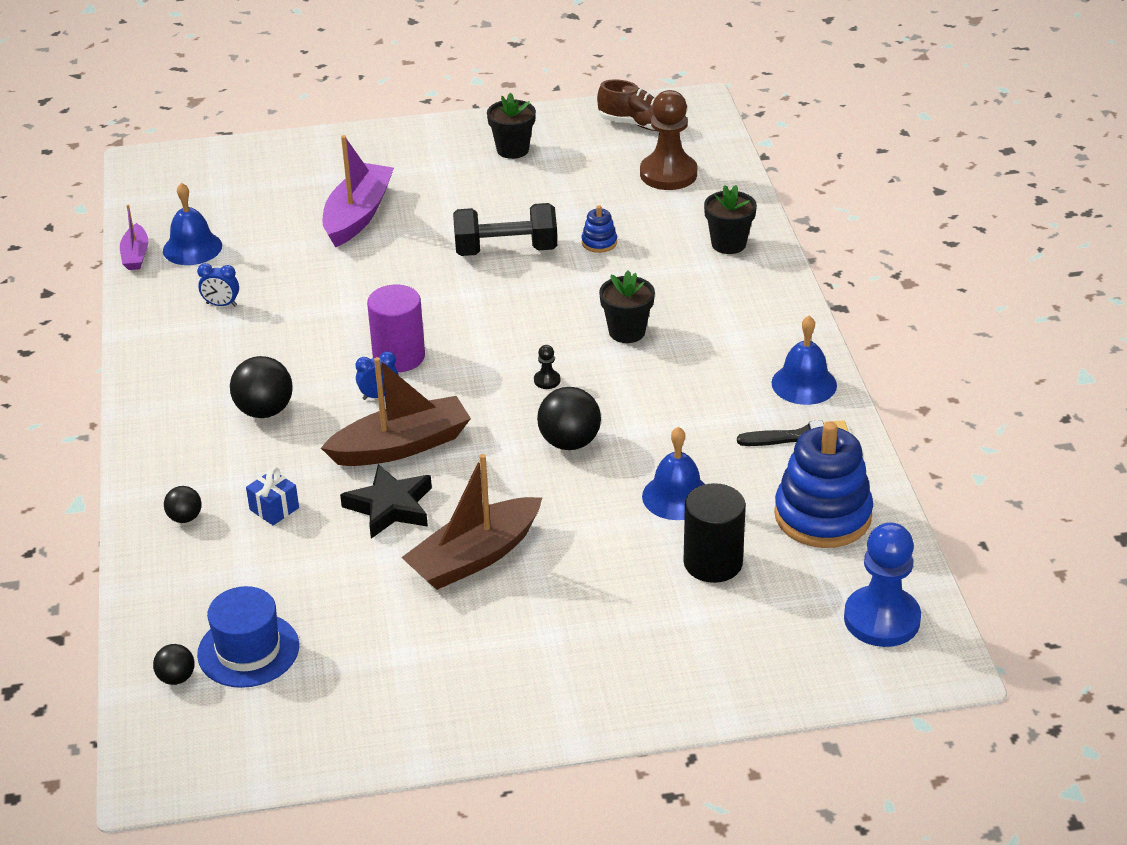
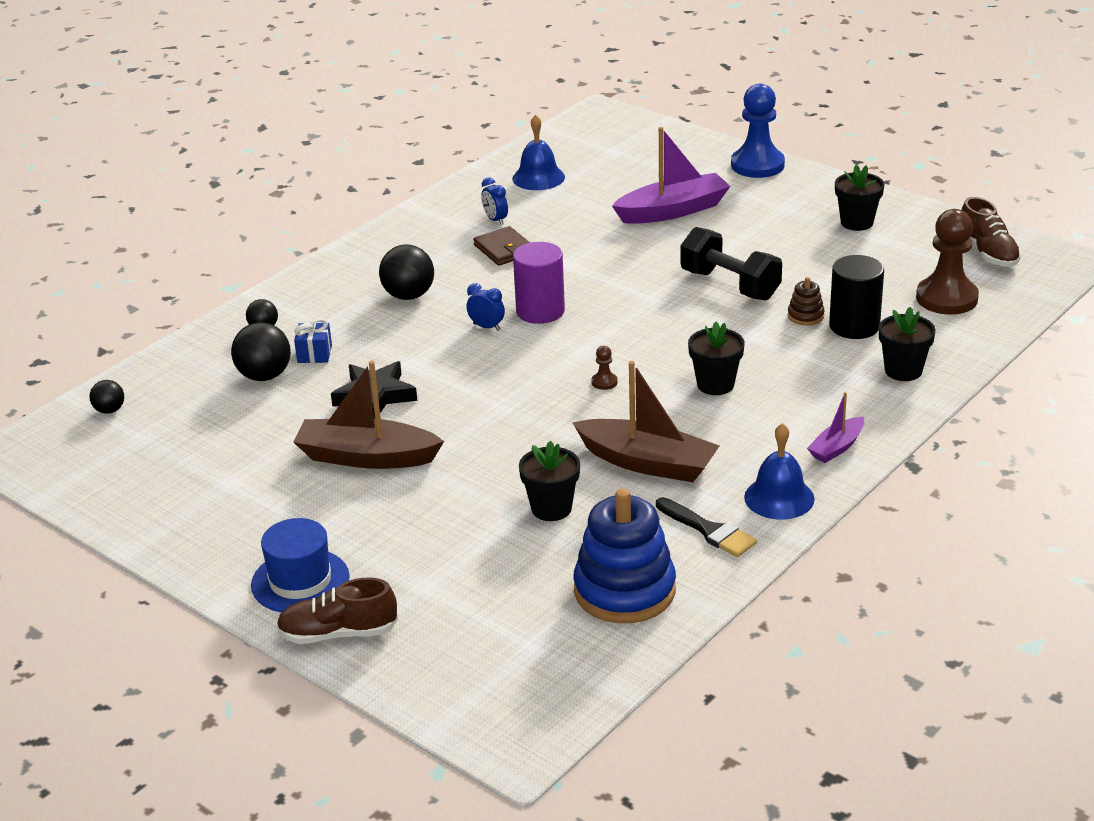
camera: 50 degrees right, 5 degrees down
(135, 255) = (500, 165): purple boat -> purple boat (836, 447)
(248, 650) = (165, 421): blue hat -> blue hat (300, 581)
(276, 324) = (504, 249): none -> brown wallet
(401, 446) = (445, 365): brown boat -> brown boat (648, 463)
(547, 380) = (604, 382): black pawn -> brown pawn
(569, 442) = (547, 429): black ball -> black ball (264, 376)
(599, 242) = (805, 316): blue stacking toy -> brown stacking toy
(676, 496) = (551, 508): blue bell -> black flower pot
(697, 693) = (338, 633): none -> brown shoe
(713, 563) = (496, 565): black cylinder -> black cylinder (854, 326)
(881, 619) = (536, 685): blue pawn -> blue pawn (757, 165)

